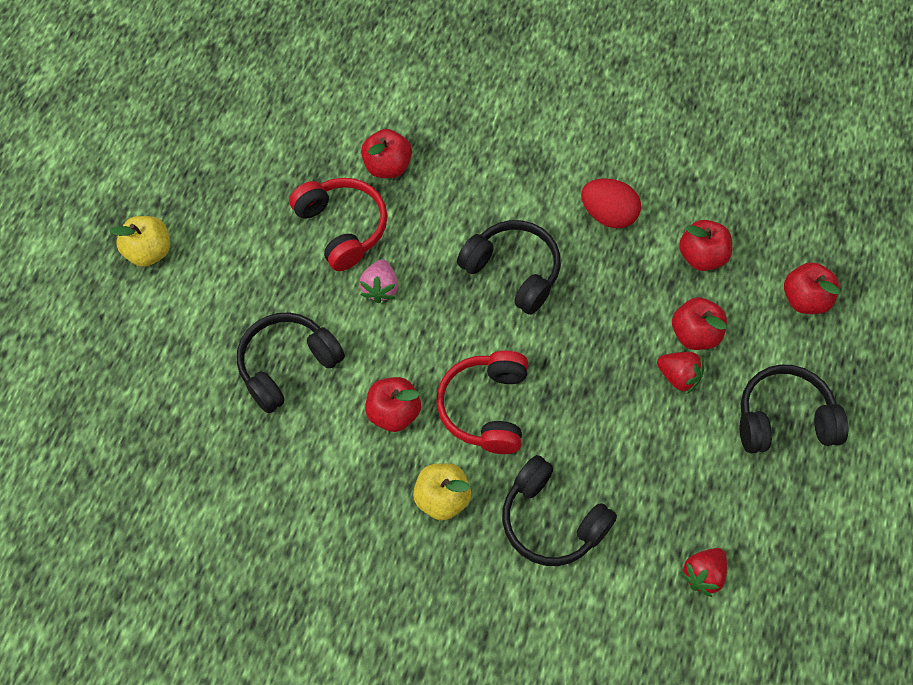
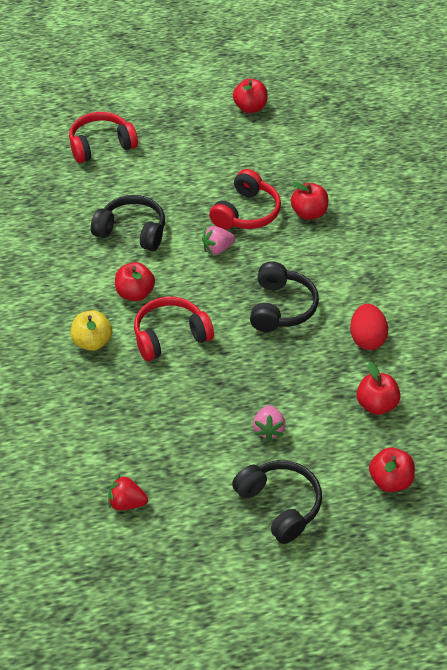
camera: 60 degrees right, 15 degrees down
(106, 326) = (101, 145): none -> red headphones
(149, 252) = (162, 139): yellow apple -> none
(551, 521) = (113, 403): black headphones -> none
(678, 377) = (268, 429): red strawberry -> pink strawberry
(695, 334) = (309, 425): red apple -> red apple (250, 108)

